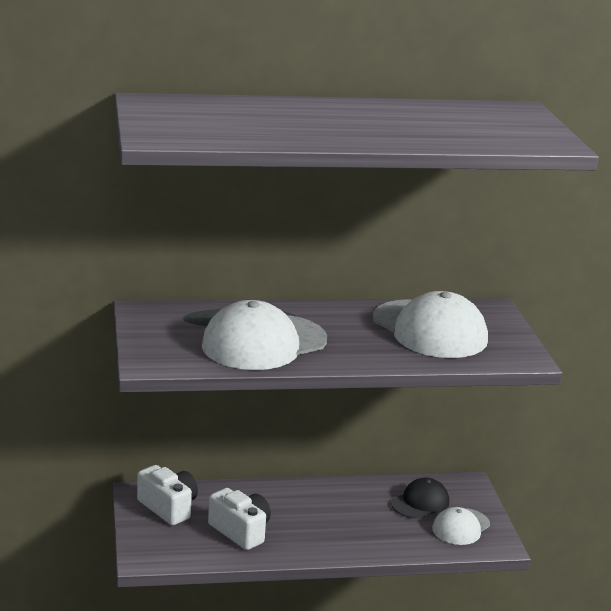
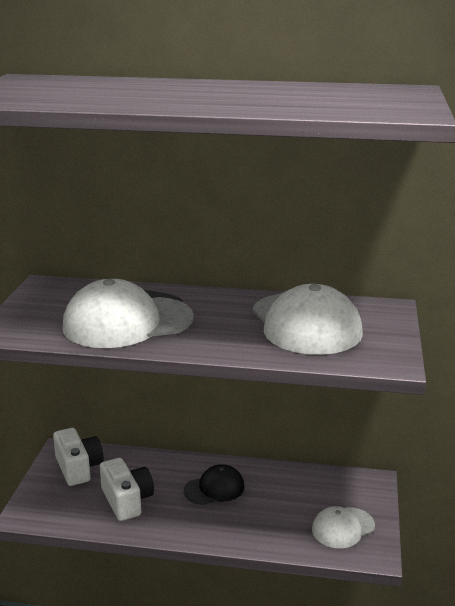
camera: 20 degrees right, 0 degrees up
(420, 502) = (314, 495): black cap -> black cap (214, 488)

